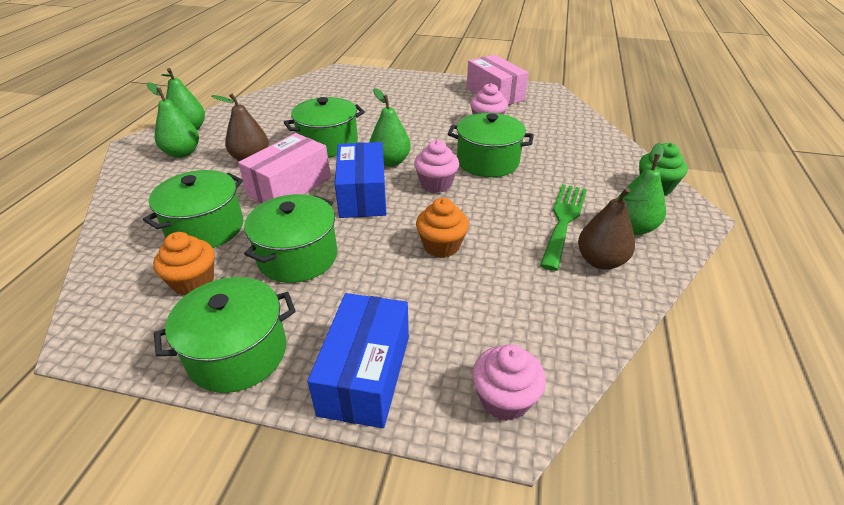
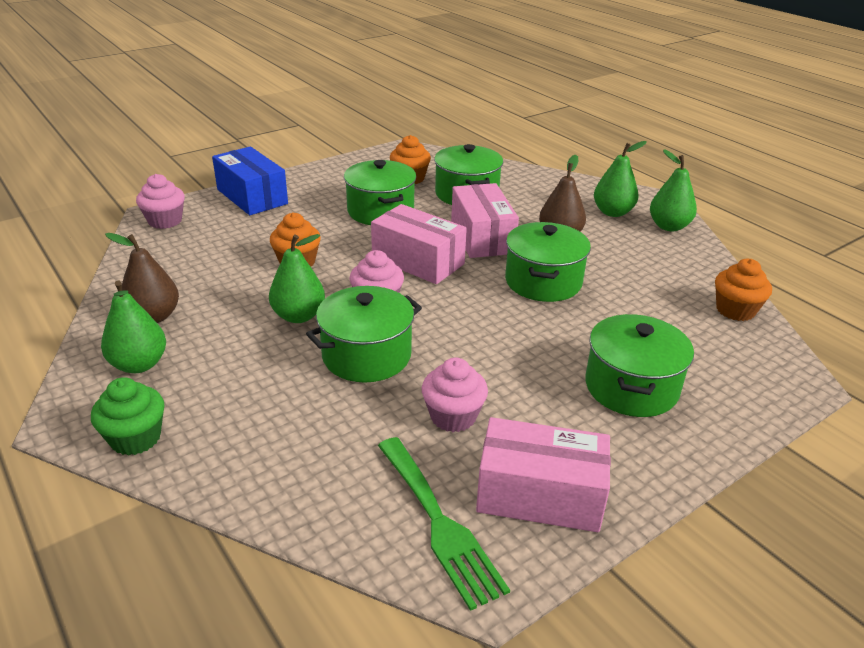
camera: 130 degrees right, 5 degrees down
(238, 353) = (328, 175): green pot -> green pot (631, 387)
(289, 91) = (735, 310): none -> orange cupcake
(362, 195) = (418, 261): blue box -> pink box
(390, 161) = (455, 298): green pear -> green pear (299, 316)
(563, 220) = (216, 334): green fork -> green fork (439, 523)

